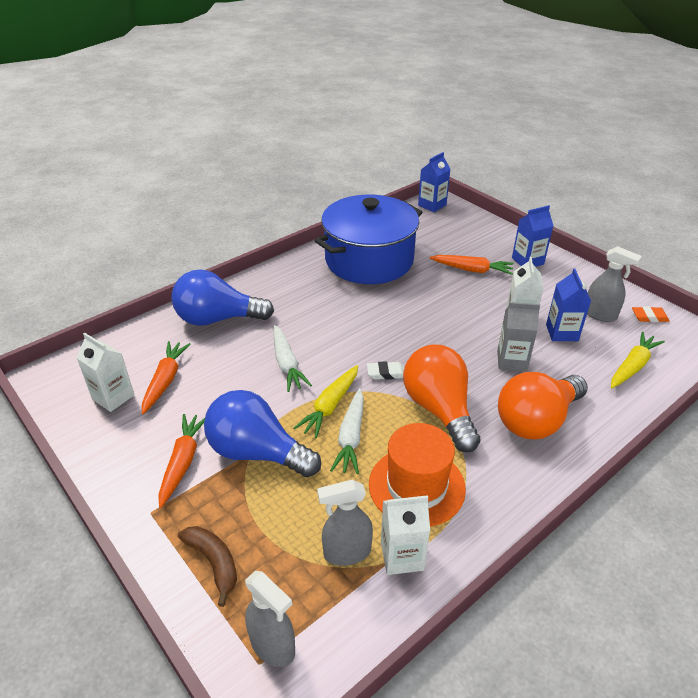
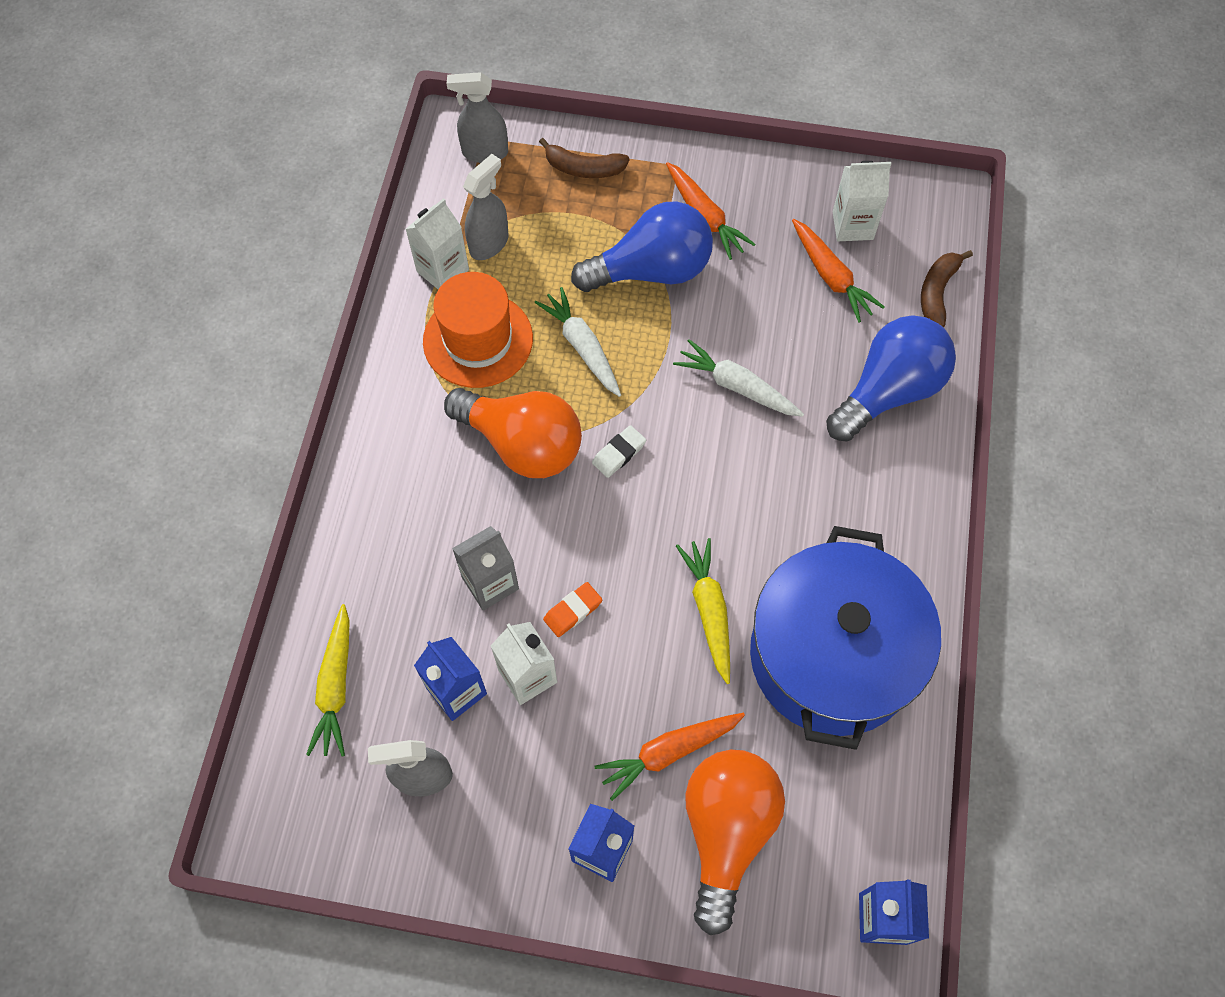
camera: 140 degrees right, 25 degrees up
(129, 340) = (937, 292): none -> brown banana
(330, 406) = (636, 367): yellow carrot -> yellow carrot (709, 610)
(536, 420) = (409, 504): orange light bulb -> orange light bulb (726, 832)
(649, 317) = (350, 828): orange eraser -> orange eraser (573, 611)

